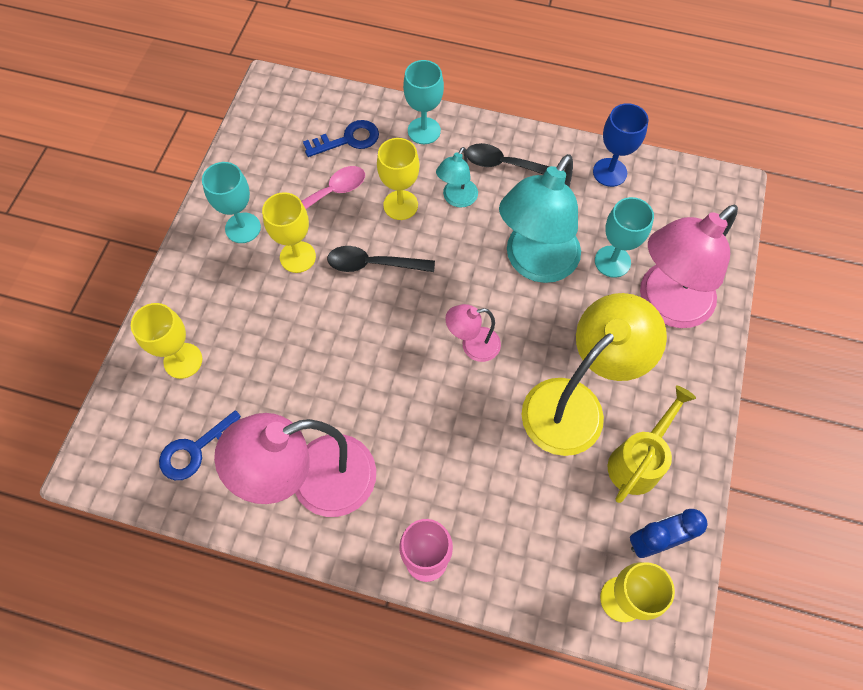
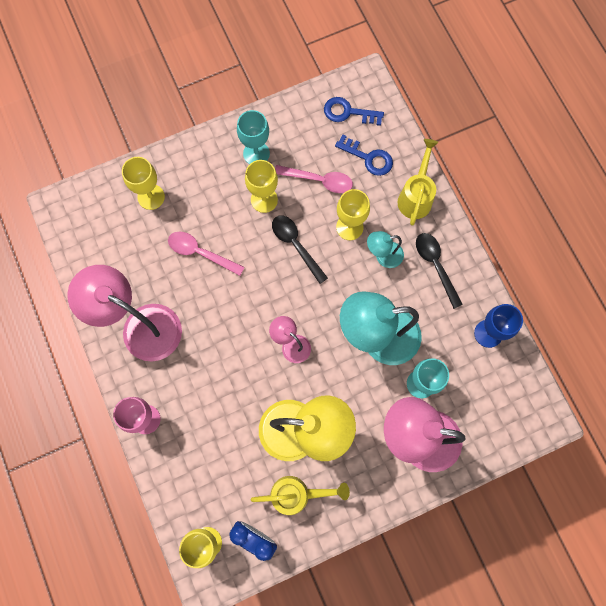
camera: 50 degrees right, 10 degrees up
(196, 450) = (109, 249): blue key -> blue key (348, 112)
(293, 358) = (200, 253): none -> pink spoon
(424, 131) = (416, 196): turquoise goblet -> yellow watering can

